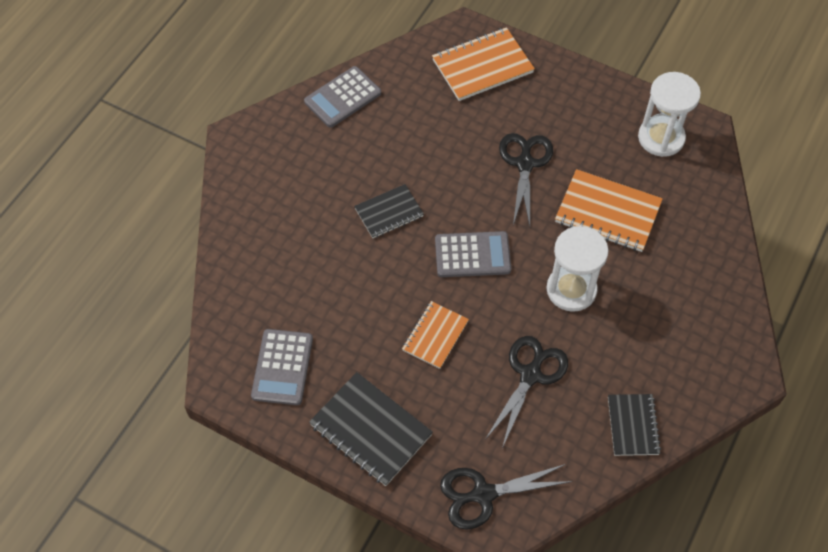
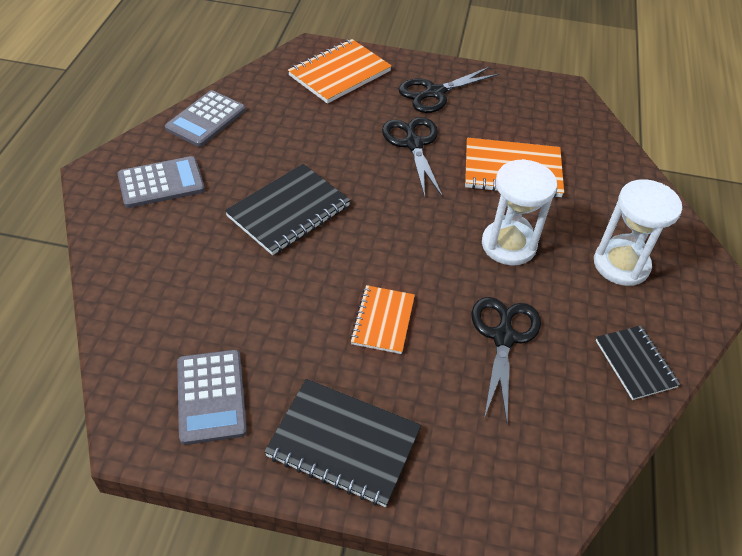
camera: 20 degrees left, 10 degrees down
(389, 212) = (288, 211): black notebook -> black notebook, size x1.59
(472, 255) = (393, 233): grey calculator -> grey calculator (161, 183)
(483, 494) = (507, 484): black scissors -> black scissors (435, 93)
(661, 138) = (532, 102): white hourglass -> white hourglass (621, 264)

